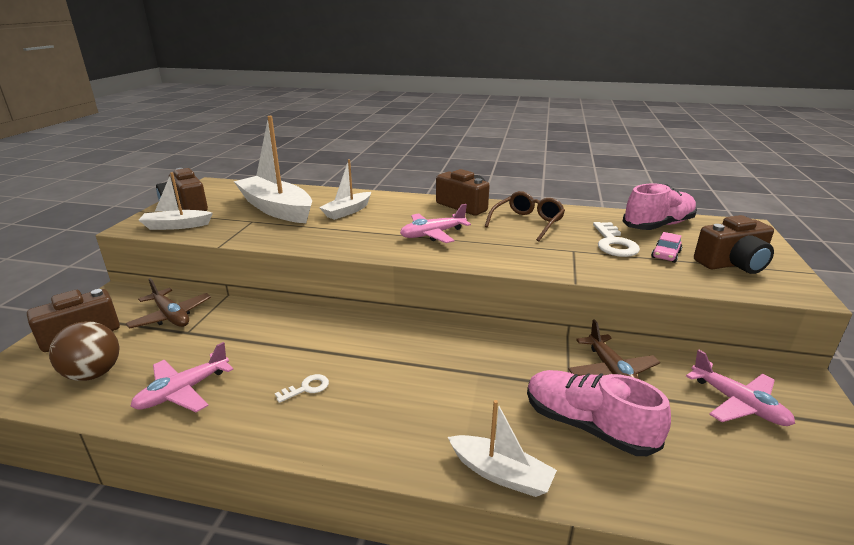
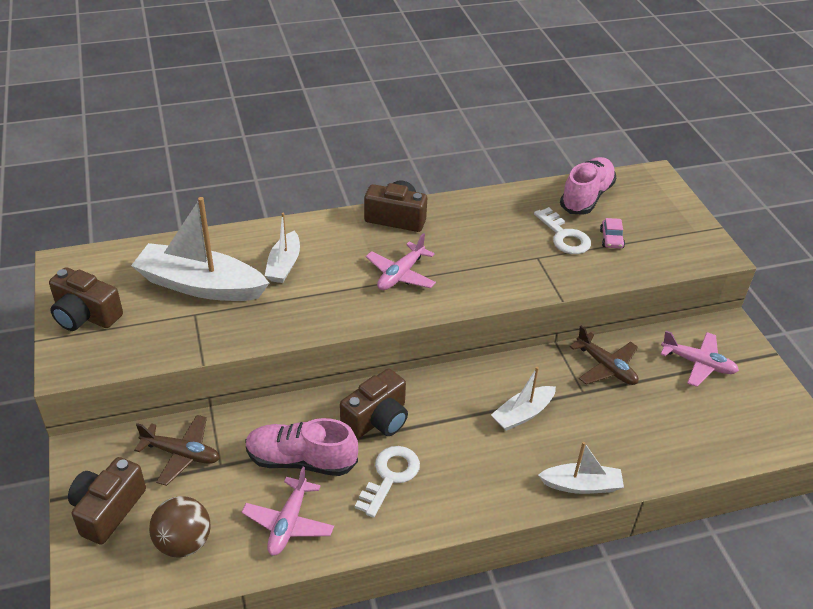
camera: 30 degrees left, 15 degrees up
(176, 226) = (116, 350): white boat -> white boat (522, 414)
(307, 388) = (390, 476): white key -> white key, size x1.81
(527, 223) = (474, 228): brown glasses -> none
(587, 426) = (614, 423): pink shoe -> pink shoe (301, 460)
(732, 264) = (663, 235): brown camera -> brown camera (377, 419)

